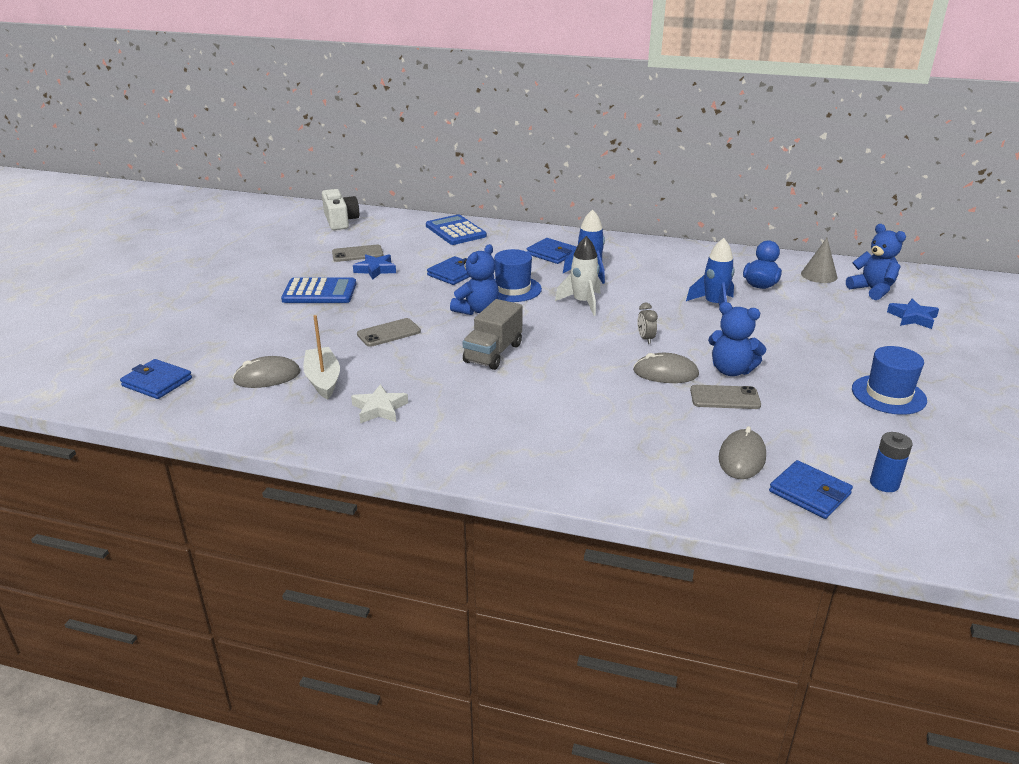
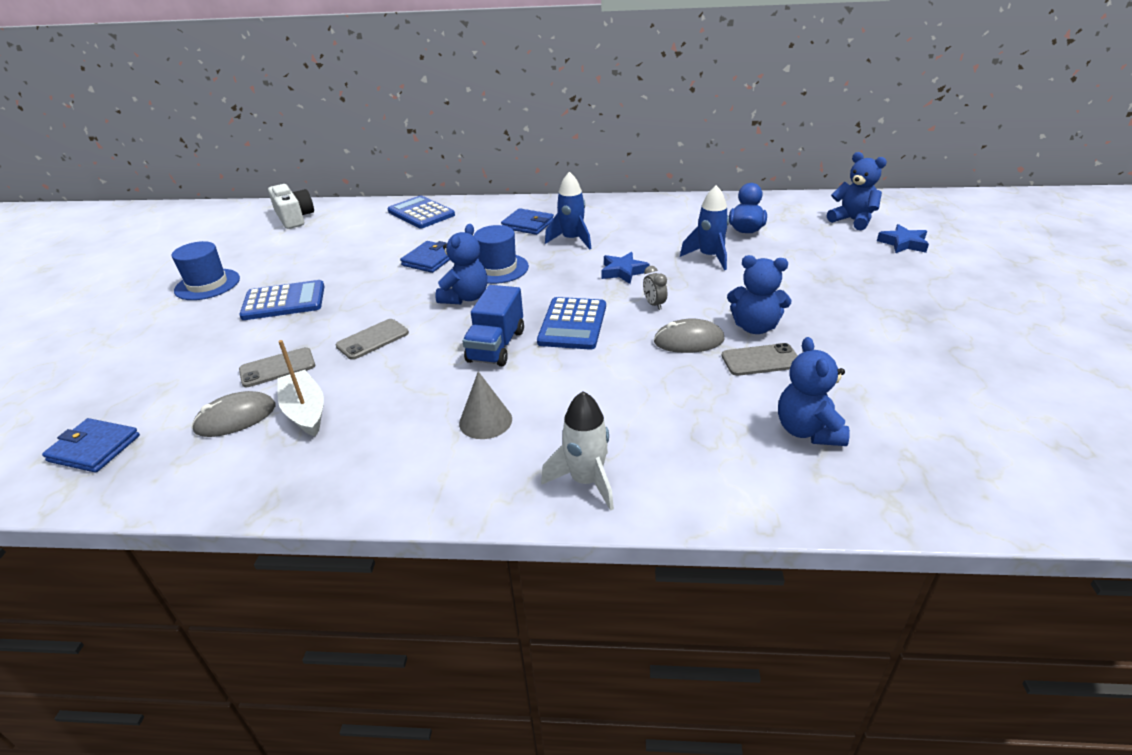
camera: 10 degrees left, 5 degrees up
(357, 254) = (320, 252): grey phone -> grey phone (277, 368)
(375, 270) = (343, 267): blue star -> blue star (623, 272)
(379, 409) = (381, 438): white star -> none
(493, 353) = (496, 346): grey truck -> blue truck
(565, 345) = (572, 324): none -> blue calculator
(583, 303) = (576, 273): white rocket -> white rocket (586, 481)
(742, 457) = (808, 431): grey mouse -> blue teddy bear
(809, 493) = (897, 463): blue wallet -> none
(819, 275) = (796, 212): grey cone -> grey cone (485, 421)
(884, 483) = (967, 437): blue battery -> none
(888, 395) = (921, 330): blue hat -> blue hat (207, 284)

